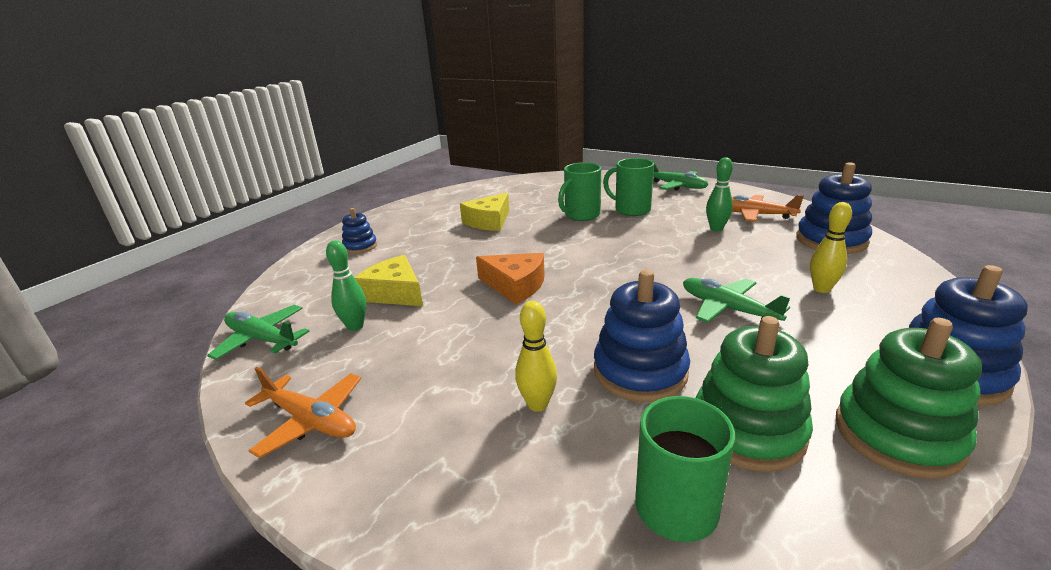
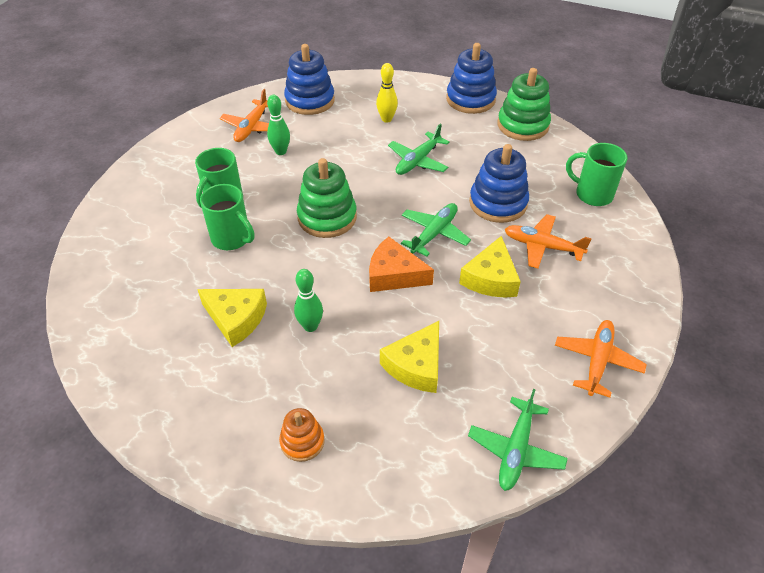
camera: 100 degrees left, 20 degrees up
(355, 326) = (479, 378): green bowling pin -> green bowling pin (310, 326)
(360, 246) = (302, 441): blue stacking toy -> orange stacking toy
(488, 348) = (490, 278): none -> yellow cheese
(515, 285) = (394, 275): orange cheese -> orange cheese turned 90 degrees counterclockwise
(537, 404) = (542, 246): yellow bowling pin -> orange plane
(677, 186) = (159, 166): green plane -> green plane (434, 233)
(747, 430) = (535, 168): green stacking toy -> green stacking toy (327, 217)

